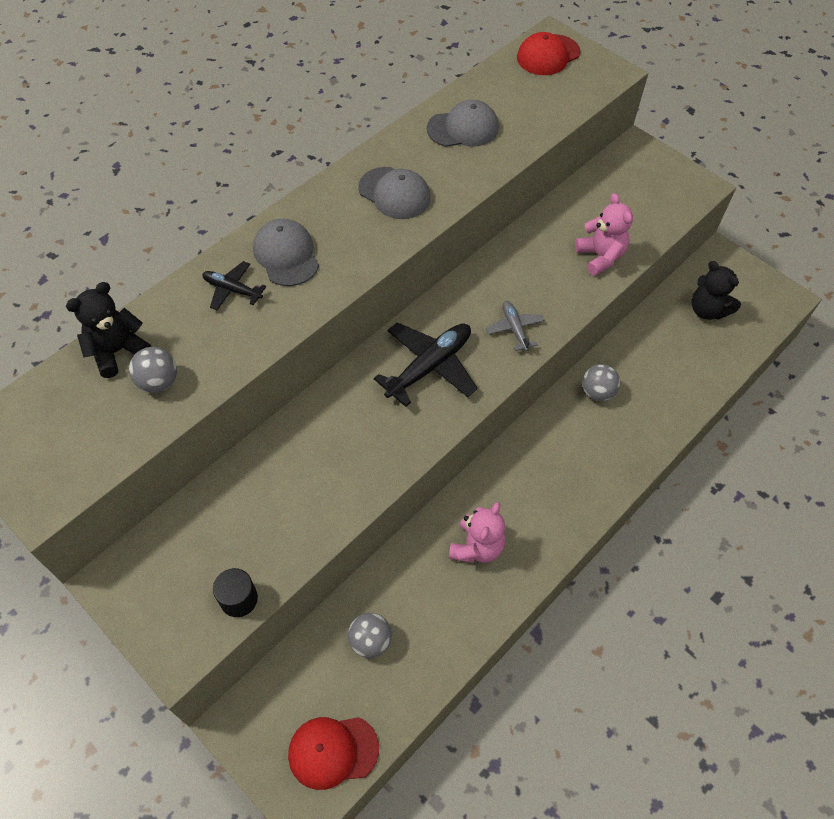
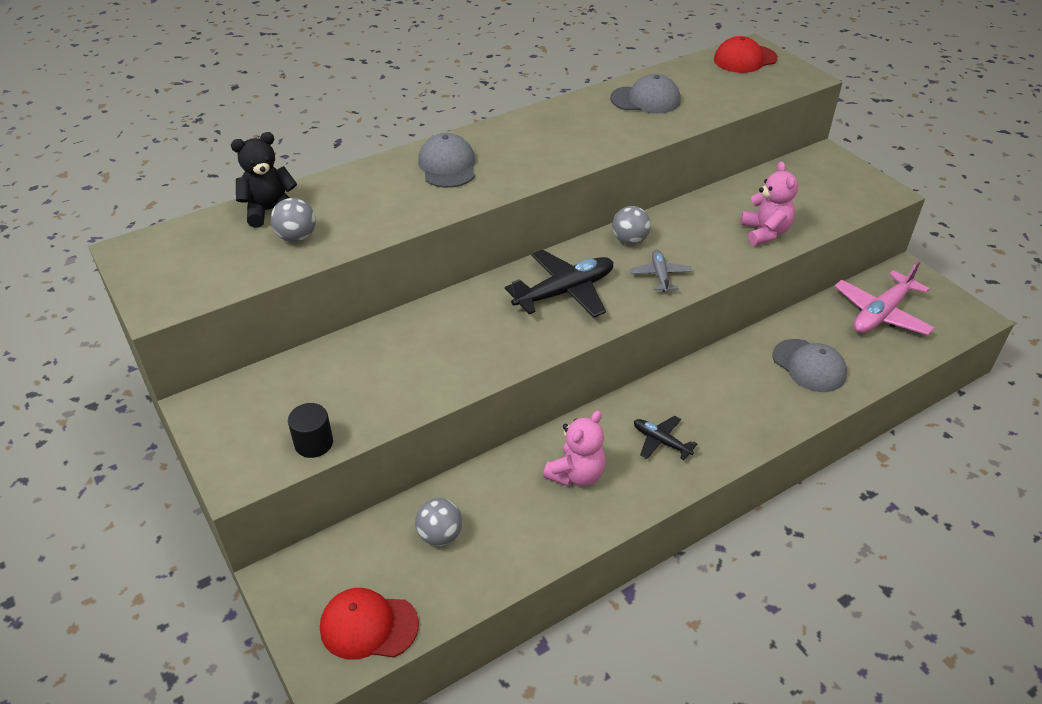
camera: 15 degrees right, 15 degrees down
(232, 290) = (389, 183): black plane -> black plane (661, 441)
(394, 193) = (564, 136): grey cap -> grey cap (809, 366)
(597, 392) = (743, 364): grey ball -> grey ball (629, 240)
(707, 310) = (881, 314): black teddy bear -> pink plane

